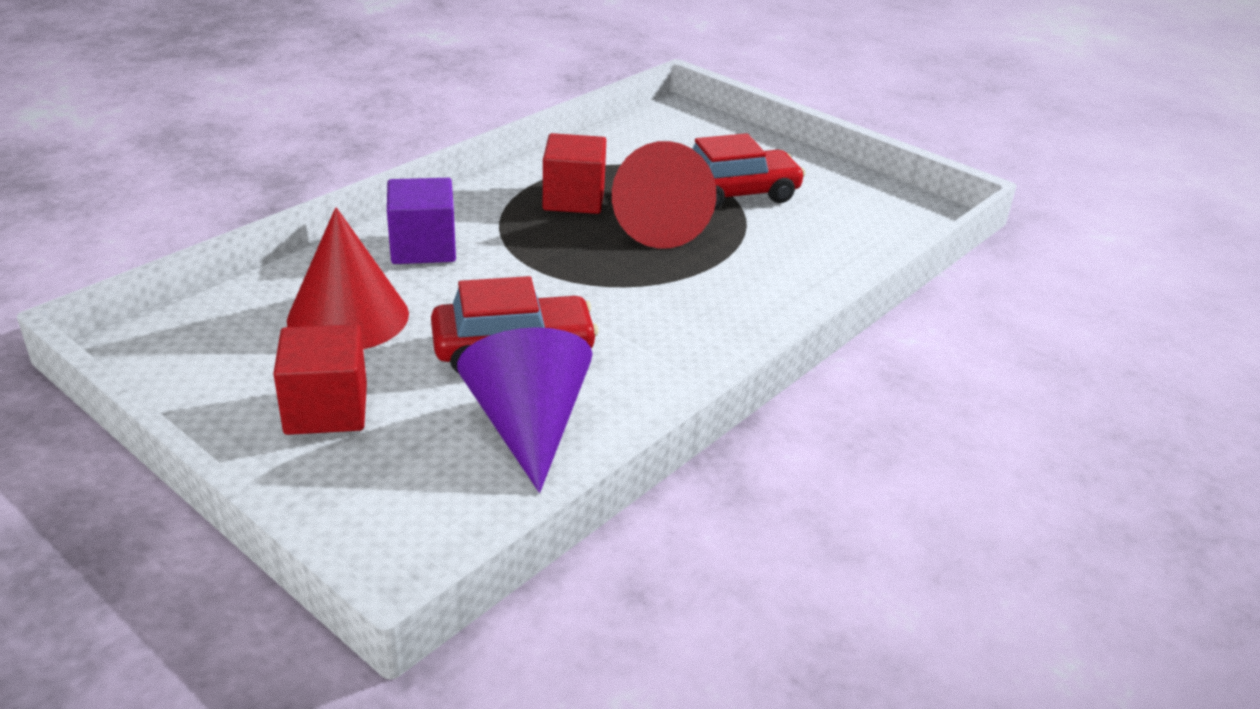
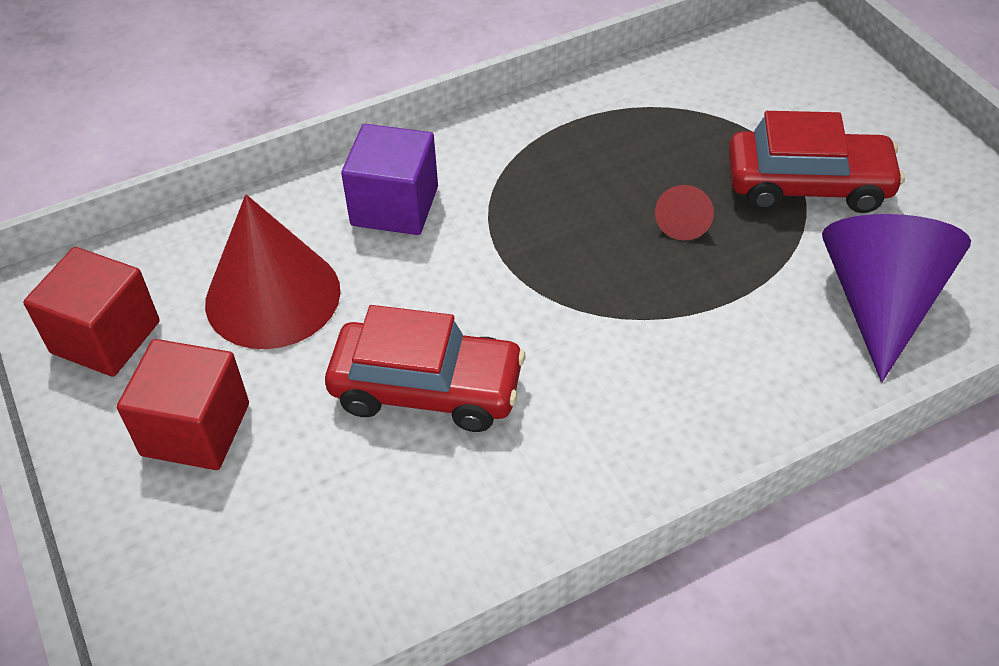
camera: 25 degrees right, 15 degrees up
(528, 427) = (393, 512): purple cone -> purple cone (880, 303)
(574, 199) = (599, 159): red cube -> red cube (105, 337)
(657, 226) = (683, 222): red cone -> red cone, size x0.44

